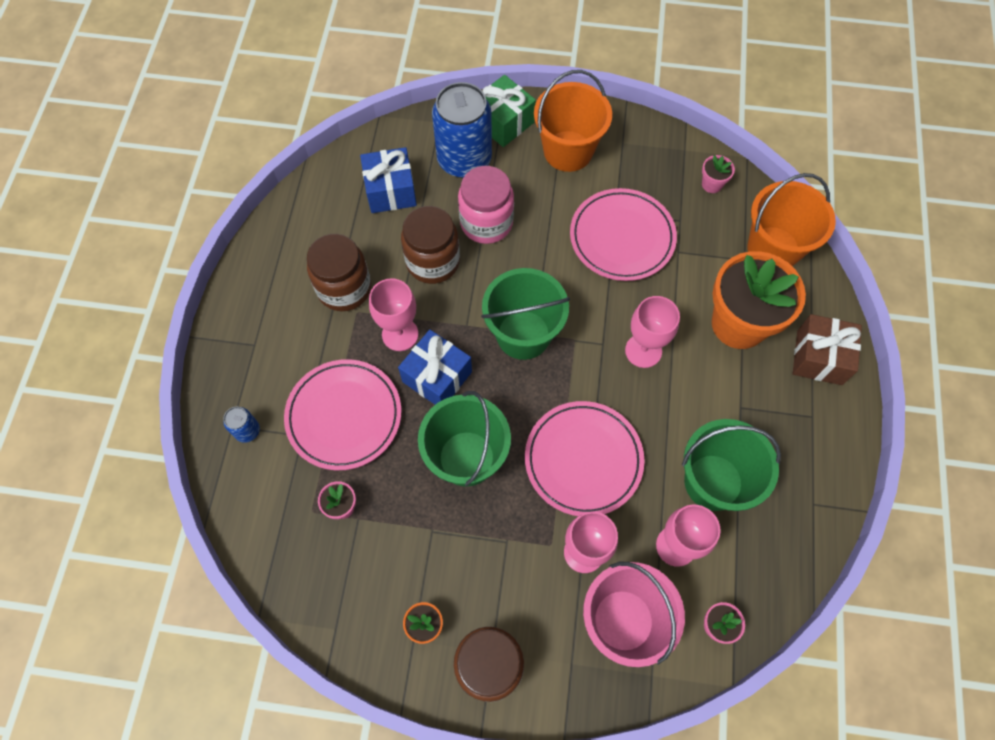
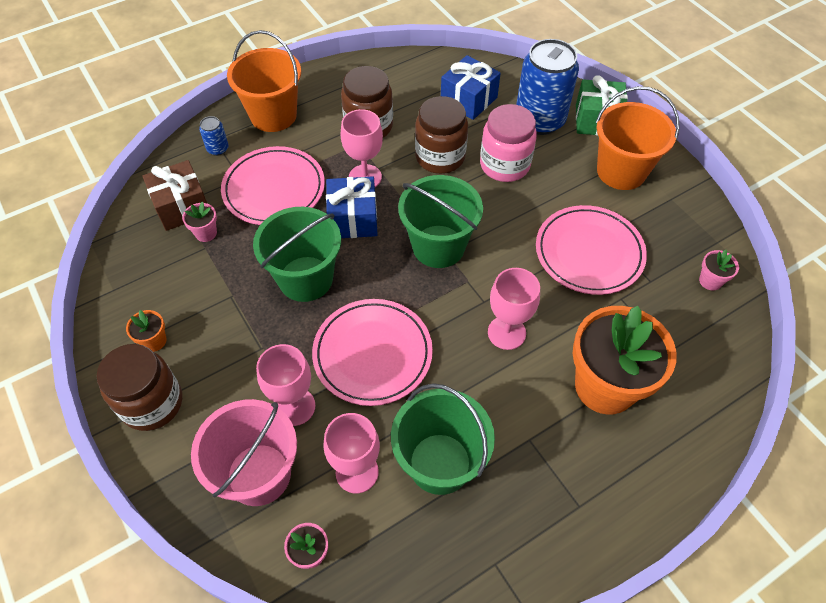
camera: 50 degrees right, 10 degrees down
(773, 249) = (705, 366): orange bucket -> orange bucket (273, 115)
(819, 357) = (643, 474): brown gift -> brown gift (182, 207)

